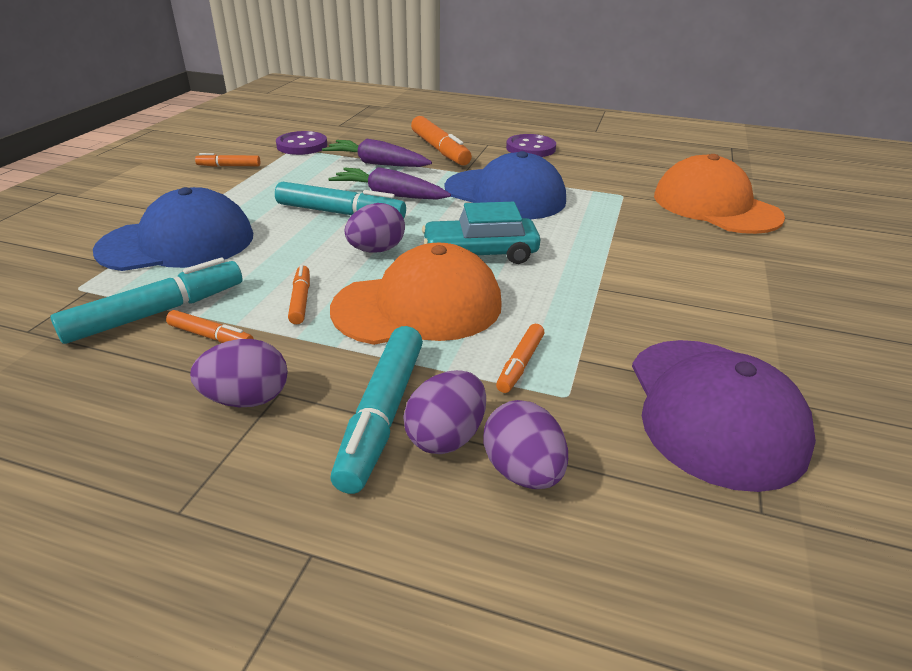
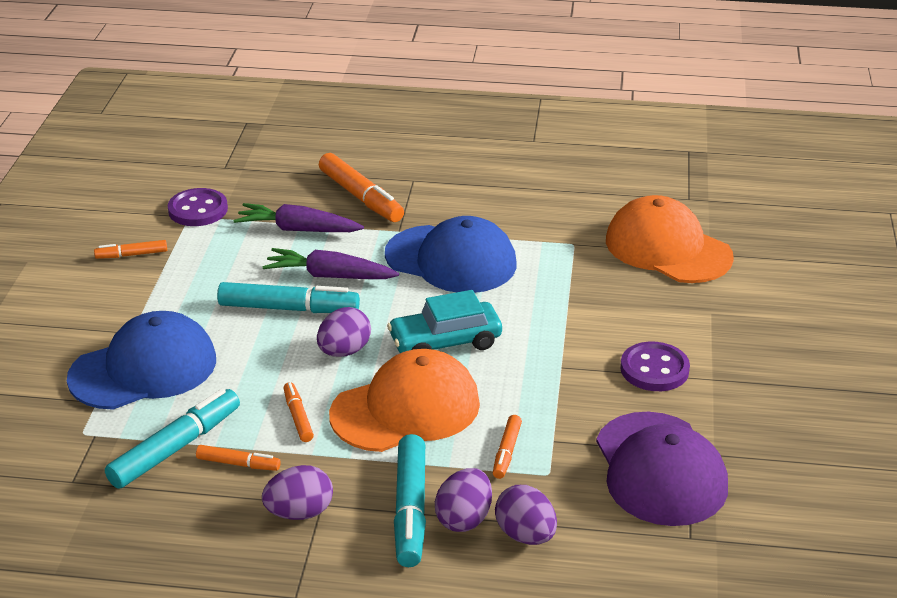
camera: 10 degrees left, 0 degrees up
(530, 148) = (464, 181): purple button -> purple button (654, 369)

